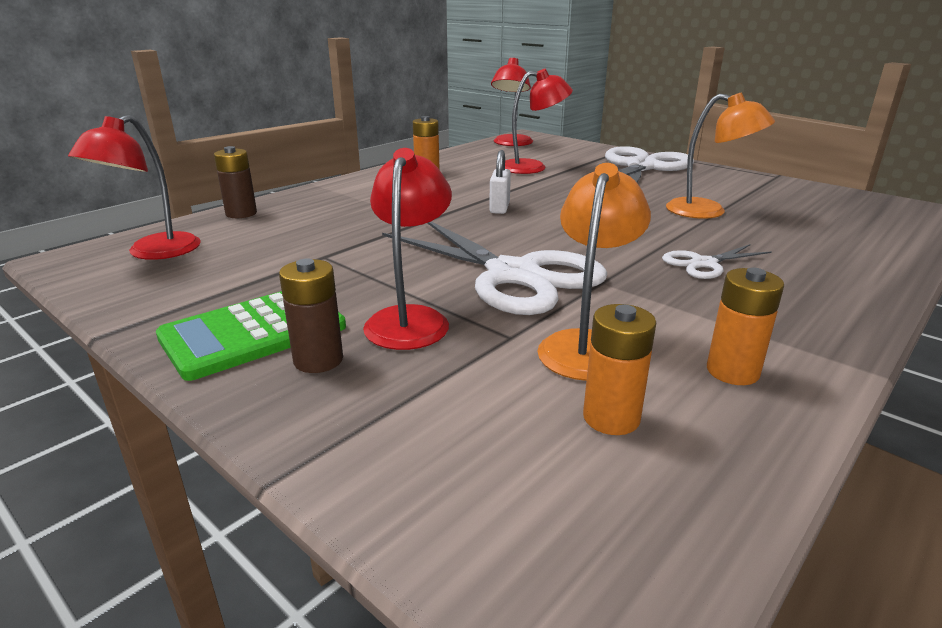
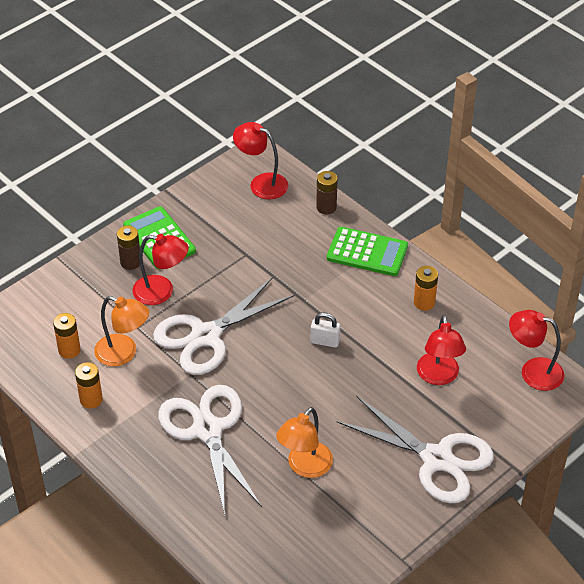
camera: 95 degrees right, 20 degrees up
(340, 193) = (367, 252): none -> green calculator
(703, 264) = (207, 429): white scissors -> white scissors, size x2.14

